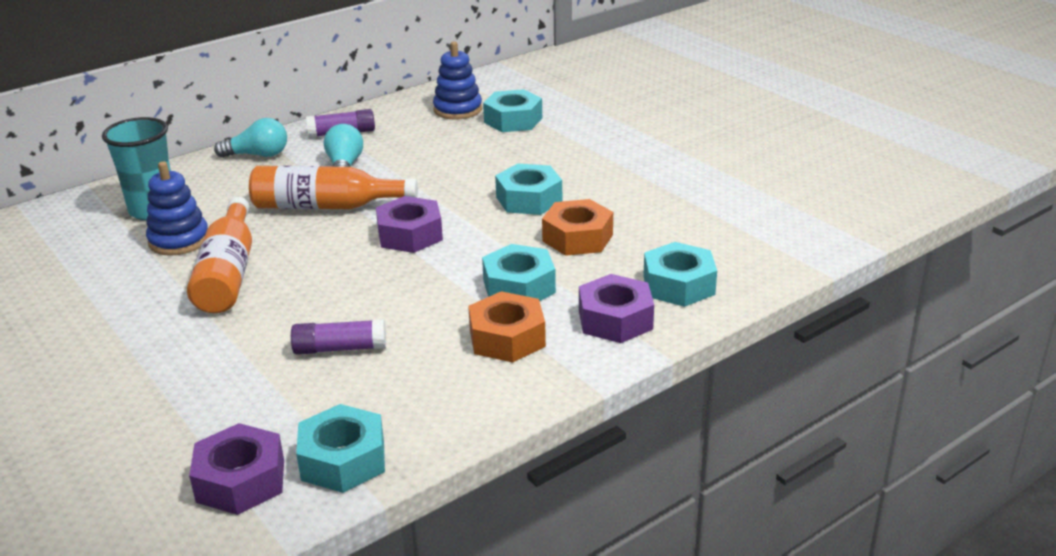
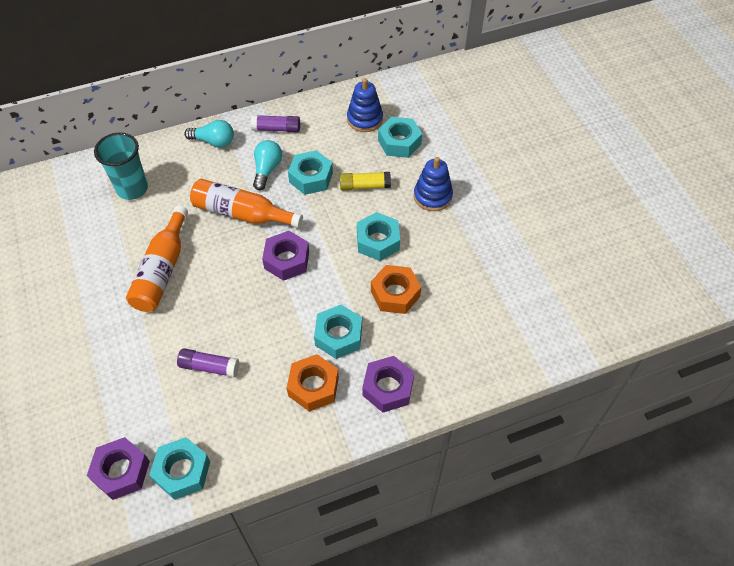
camera: 15 degrees right, 25 degrees up
(179, 240) = (141, 226): blue stacking toy -> blue stacking toy (432, 196)
(486, 159) = (364, 186): none -> yellow glue stick
(679, 285) = (443, 364): turquoise nut -> turquoise nut (311, 177)

